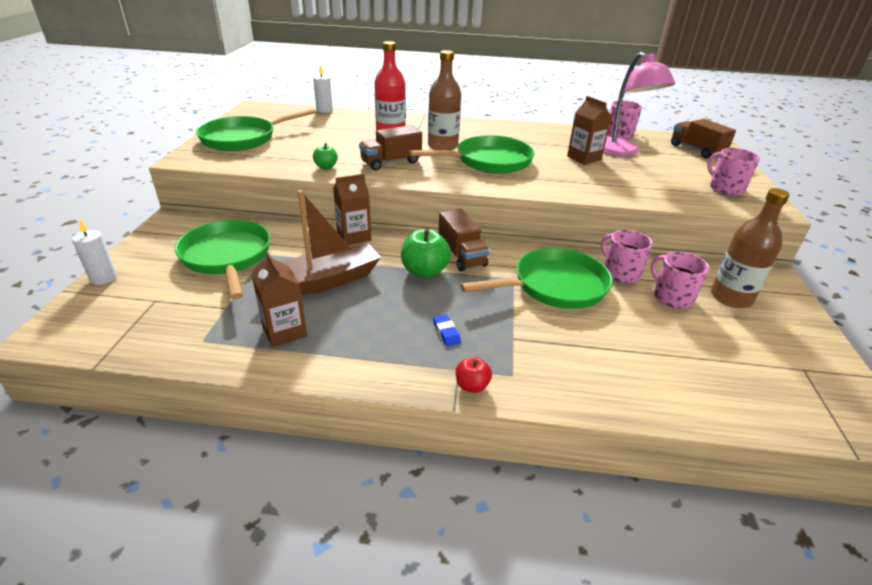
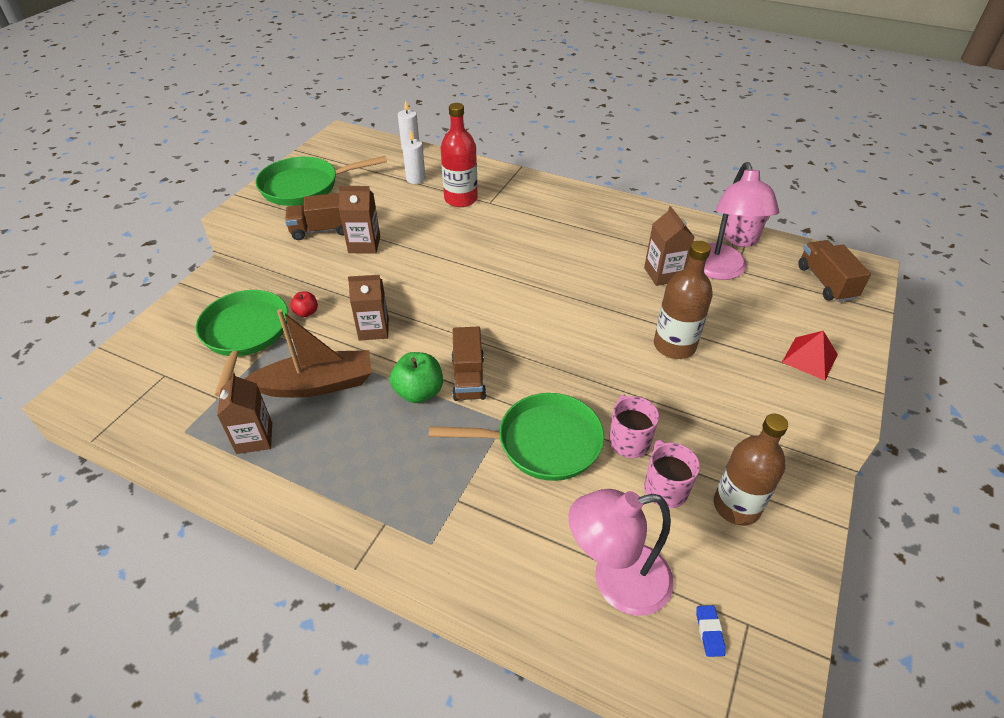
camera: 20 degrees right, 10 degrees up
(103, 278) = (134, 338): white candle -> white candle (415, 179)
(326, 167) = (364, 245): green apple -> brown carton
(391, 162) = (435, 247): brown truck -> brown truck (323, 230)
(443, 146) = (507, 228): brown bottle -> brown bottle (674, 346)
(446, 332) = (397, 476): blue eraser -> blue eraser (709, 632)
(472, 386) = (386, 545): red apple -> red apple (306, 312)
(488, 161) = (544, 262): green pan -> none
(687, 365) = (616, 582): none -> pink lamp
(725, 188) = (810, 358): pink mug -> red pyramid

